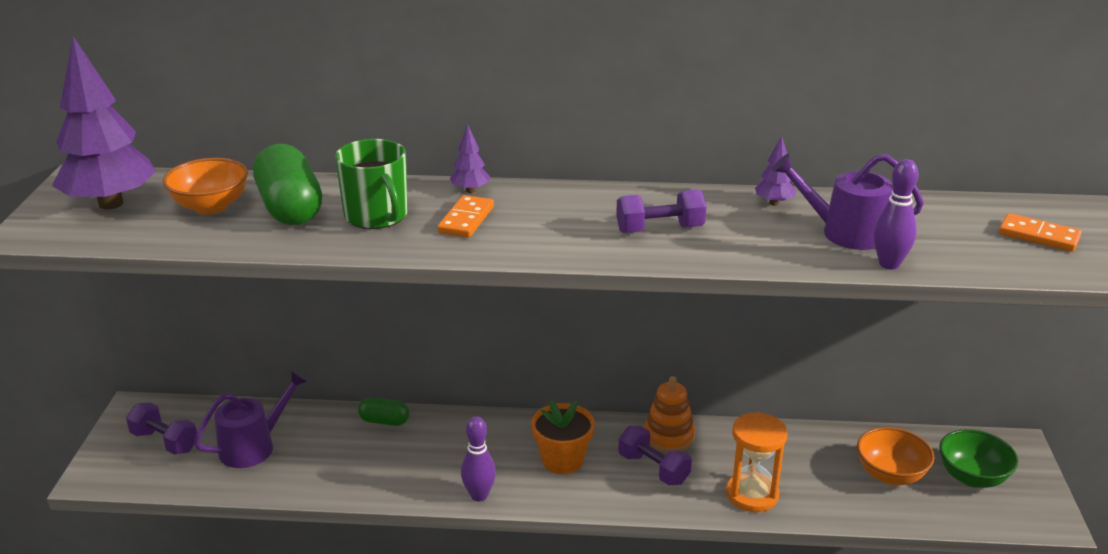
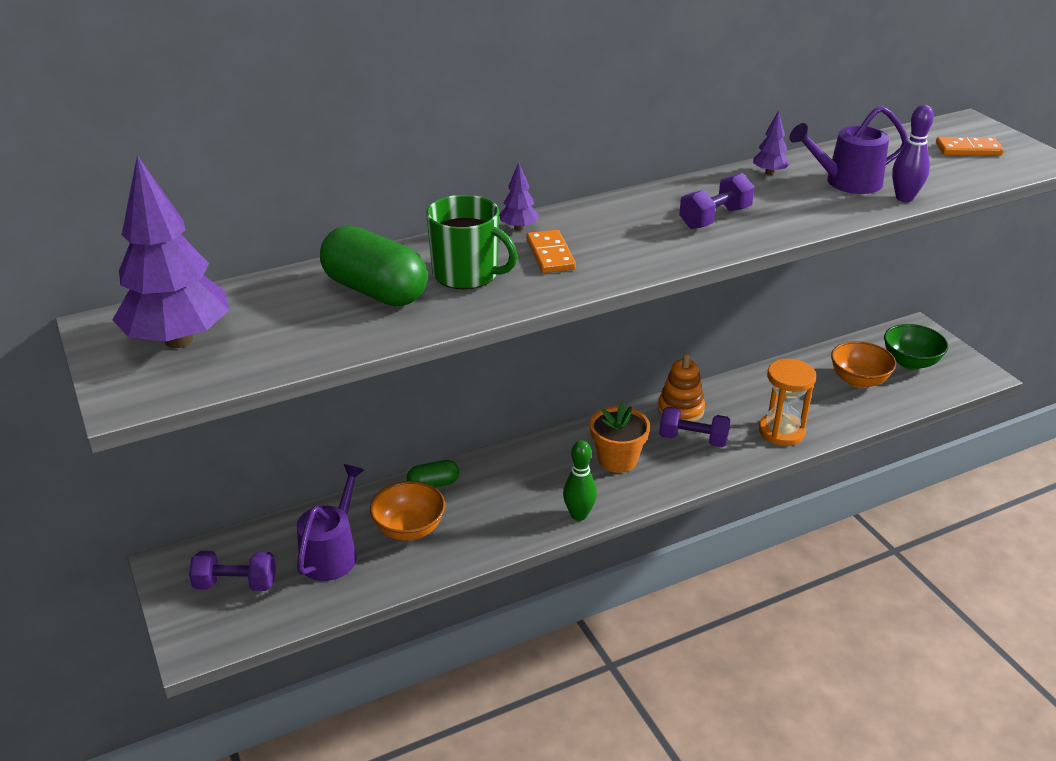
camera: 30 degrees left, 5 degrees up
(211, 206) = (292, 312): orange bowl -> orange bowl (409, 529)
(479, 495) = (579, 515): purple bowling pin -> green bowling pin

